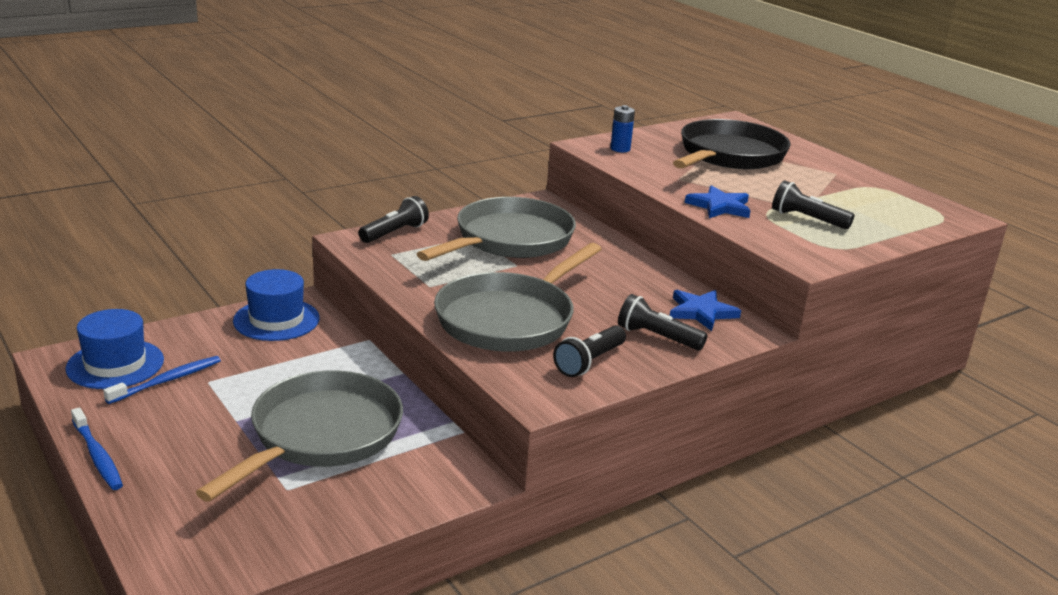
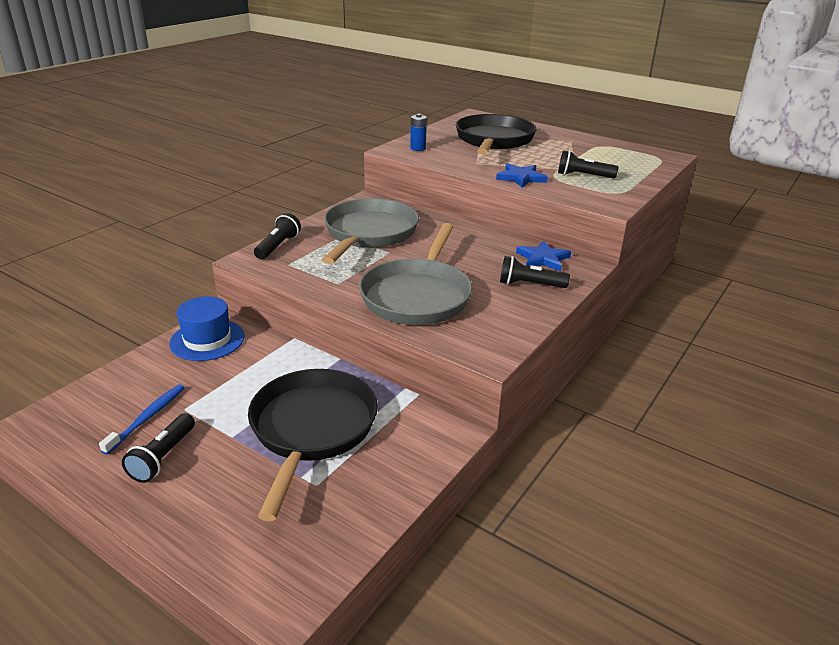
camera: 20 degrees left, 5 degrees up
(97, 456) = (128, 507): blue toothbrush -> none
(115, 364) = (89, 416): blue hat -> none
(320, 436) = (311, 430): grey pan -> black pan
(589, 362) = (500, 316): black flashlight -> black flashlight (163, 457)

